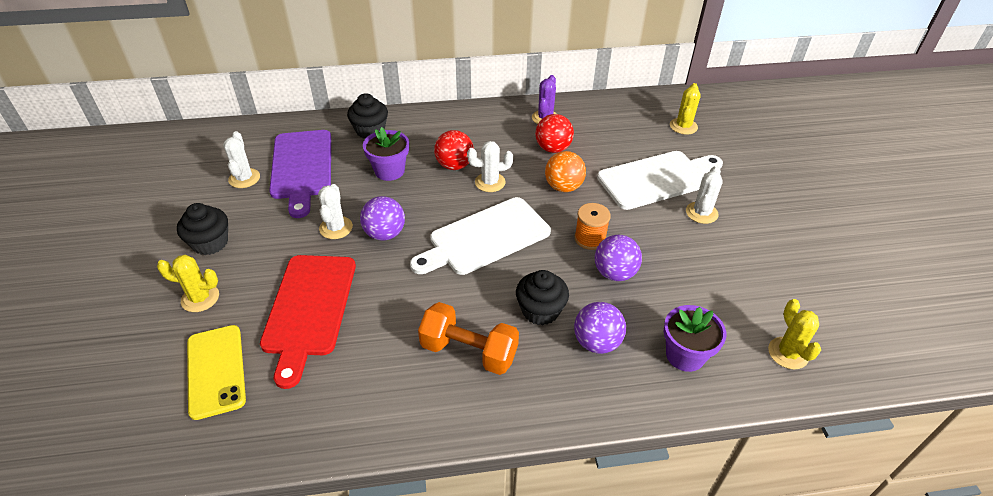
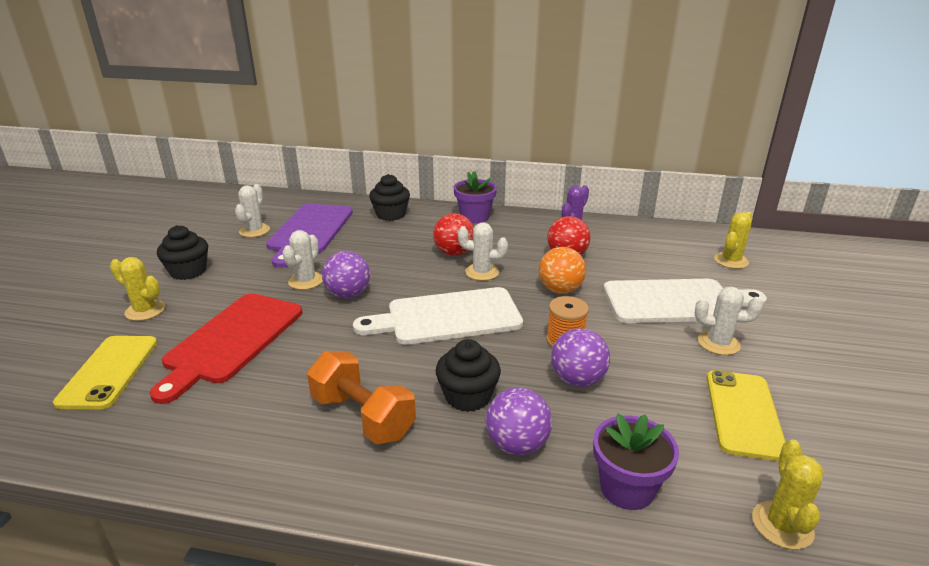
camera: 20 degrees right, 15 degrees down
(389, 171) = (387, 247): purple flower pot -> purple flower pot (474, 217)
(701, 213) = (718, 343): white cactus -> white cactus turned 60 degrees clockwise
(738, 272) = (743, 414): none -> yellow phone

